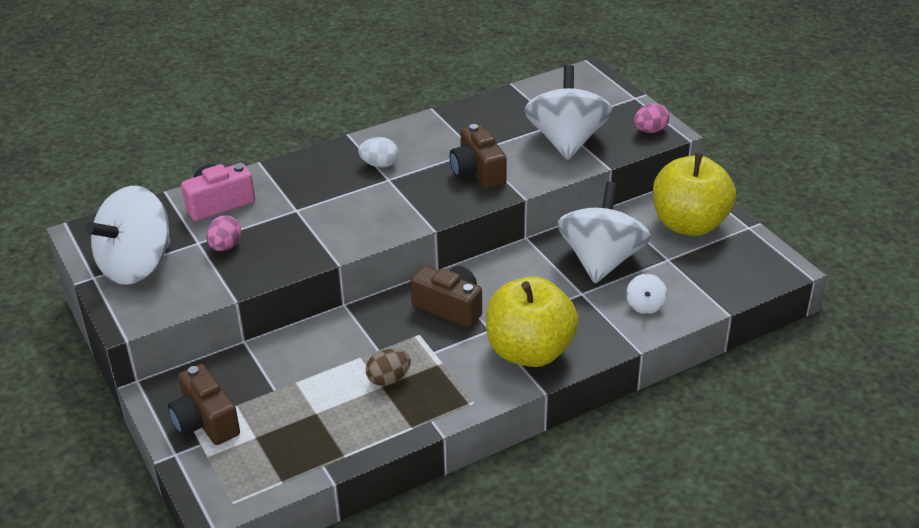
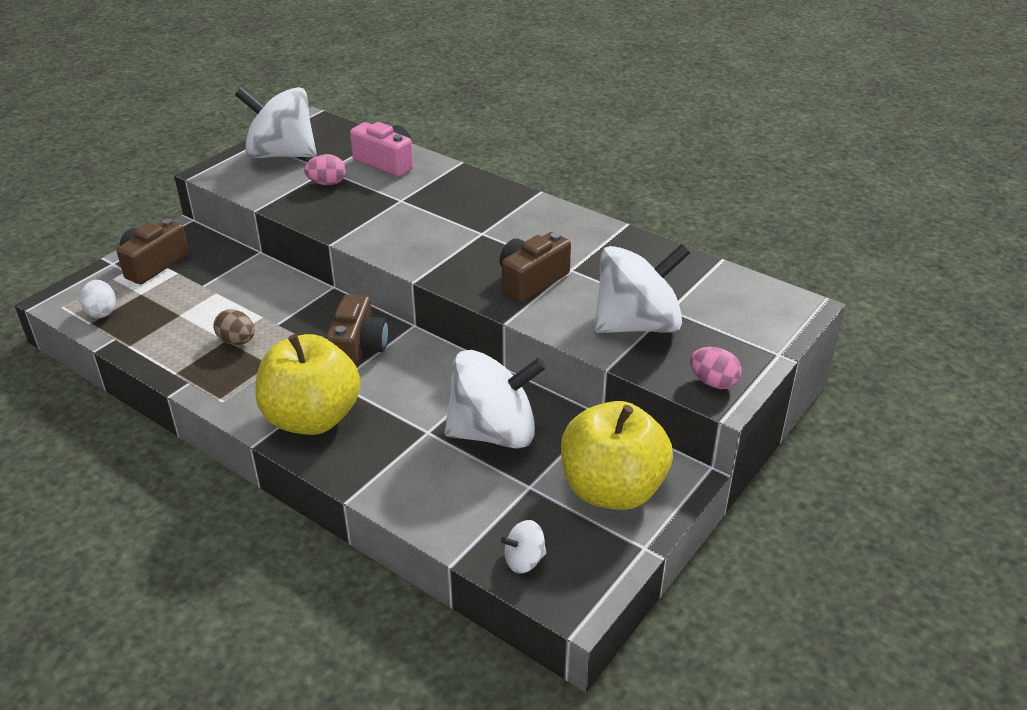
camera: 65 degrees right, 0 degrees up
(379, 164) = (502, 221): white egg -> white egg (102, 312)
(645, 305) = (430, 486): white spinning top -> white spinning top (524, 560)

